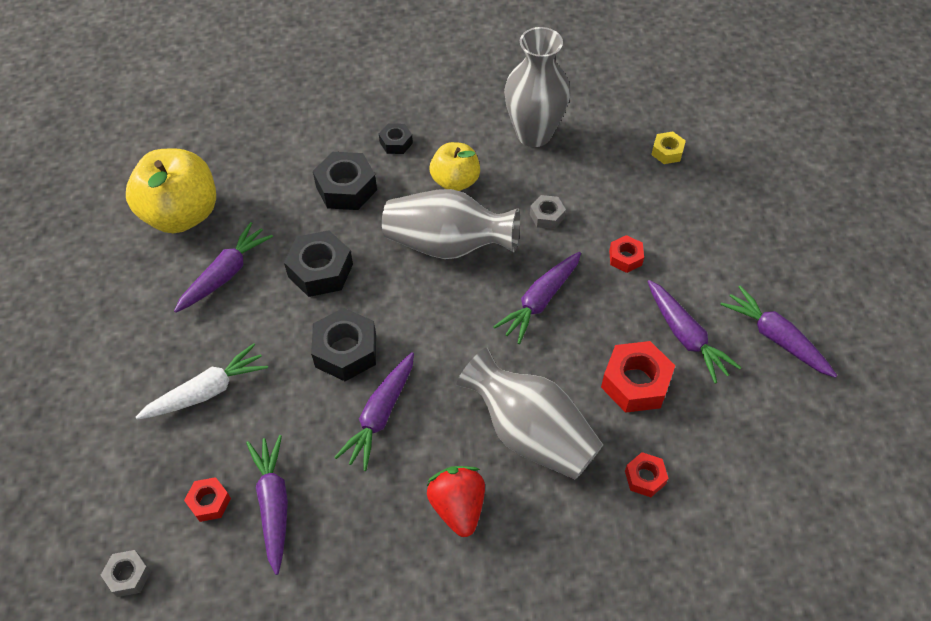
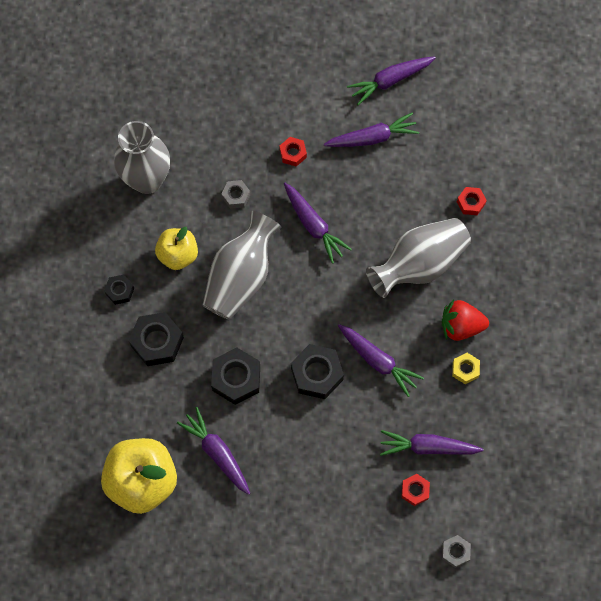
camera: 75 degrees left, 15 degrees up
(207, 391) = (323, 481): white carrot -> none
(635, 383) = (399, 184): red nut -> none
(667, 152) = (200, 87): yellow nut -> yellow nut (465, 369)

